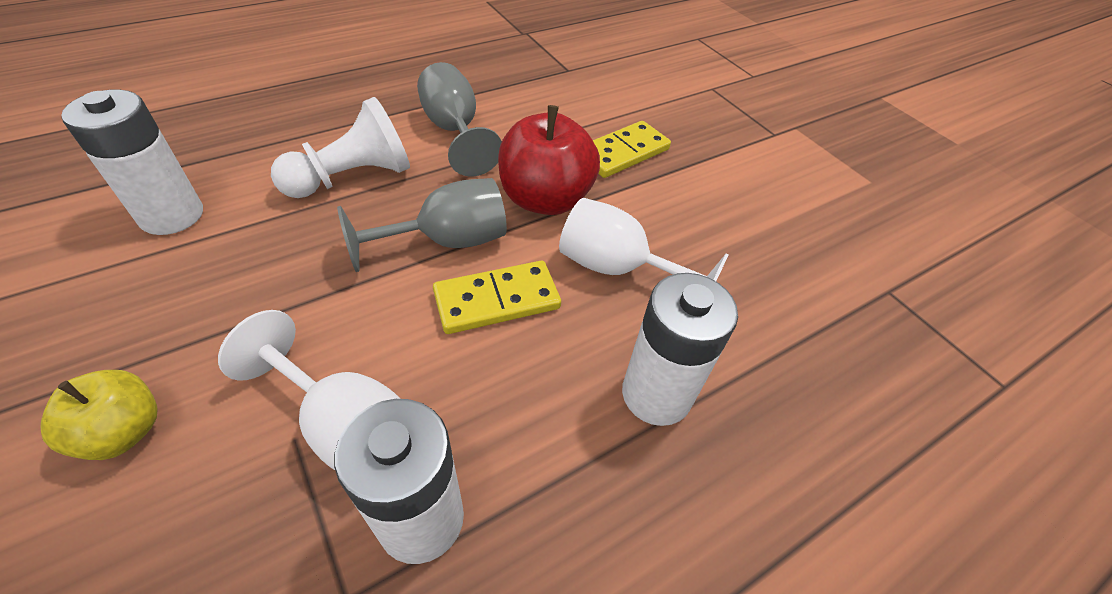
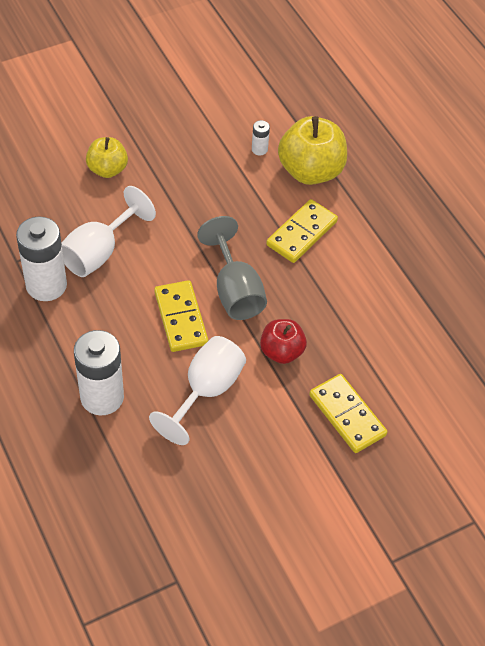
camera: 95 degrees right, 5 degrees up
(172, 215) = (259, 149): white battery -> white battery, size x0.44
(239, 166) = (310, 171): none -> yellow apple
(352, 178) = (301, 233): white pawn -> yellow domino
(454, 131) = (367, 292): grey goblet -> none
(545, 199) = (281, 351): red apple -> red apple, size x0.60

